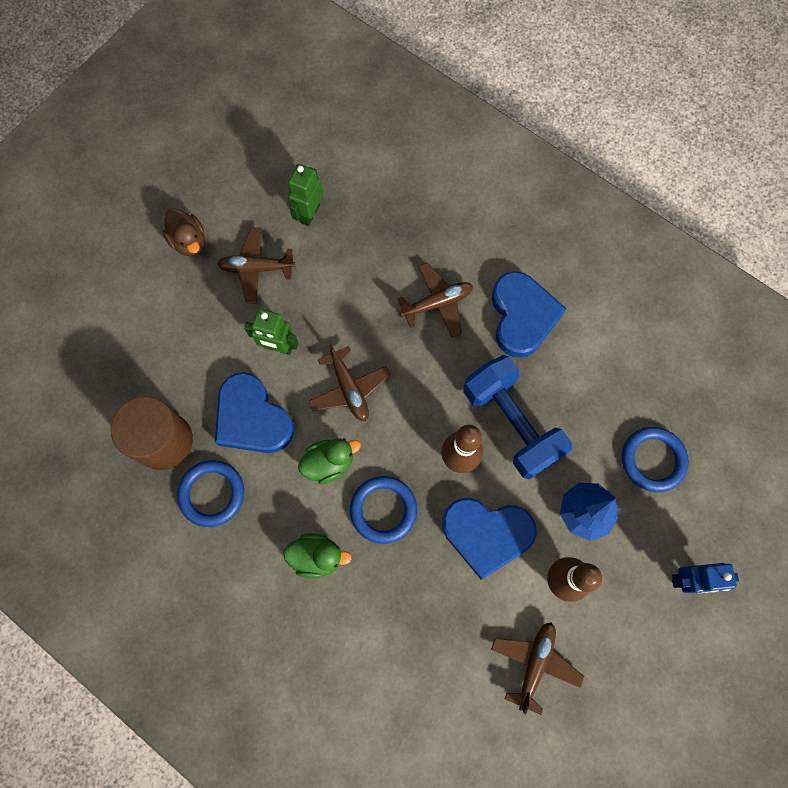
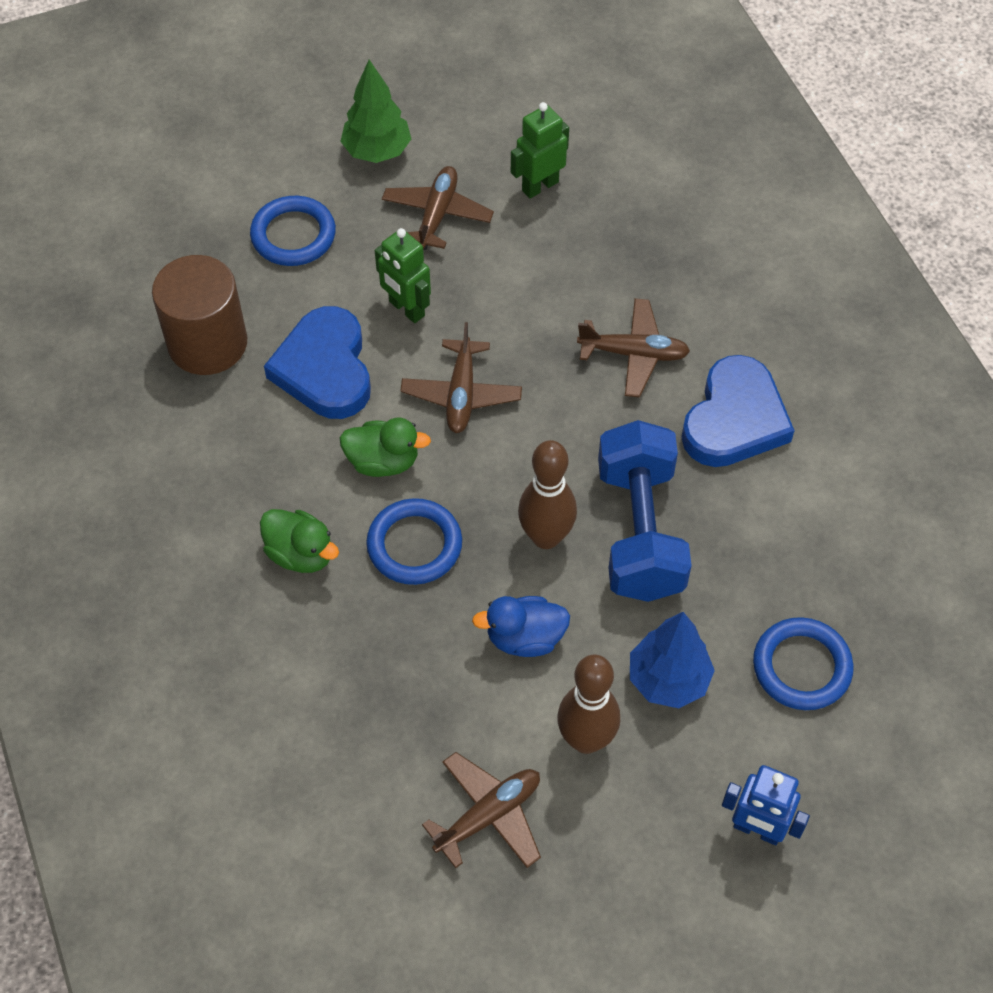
camera: 30 degrees right, 15 degrees down
(189, 241) = (377, 151): brown duck -> green tree
(212, 494) = (224, 425): blue ring -> blue ring (293, 235)
(256, 268) = (437, 215): brown plane -> brown plane turned 75 degrees clockwise
(486, 534) = (525, 638): blue heart -> blue duck

